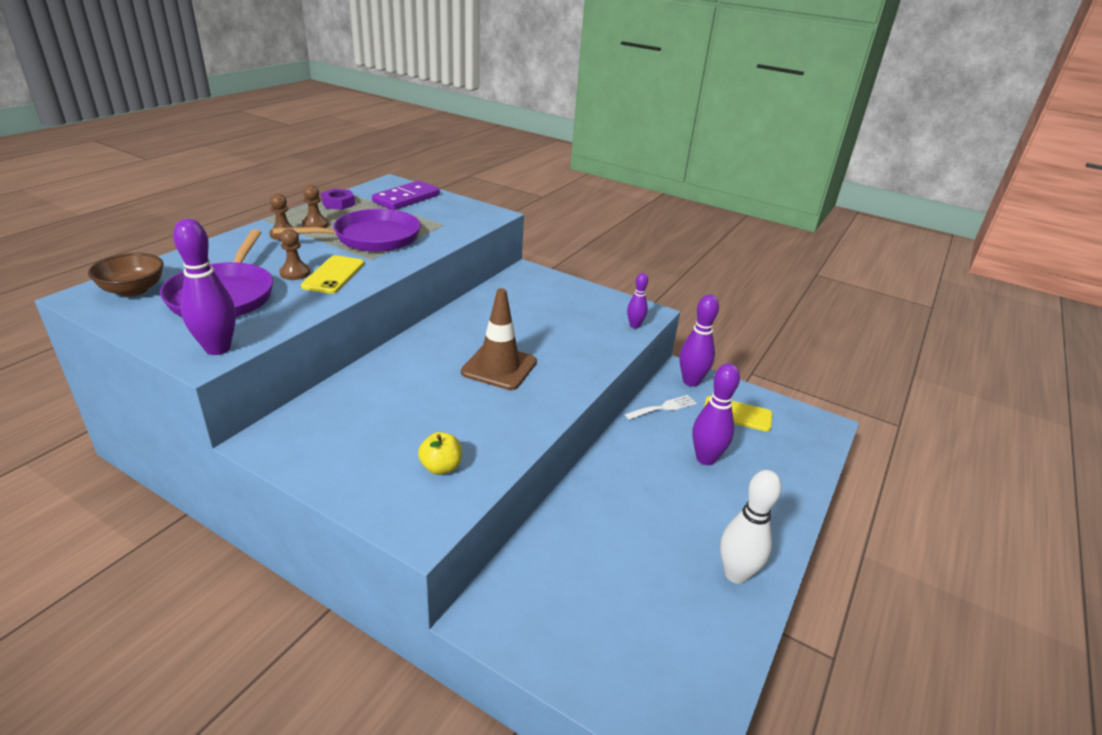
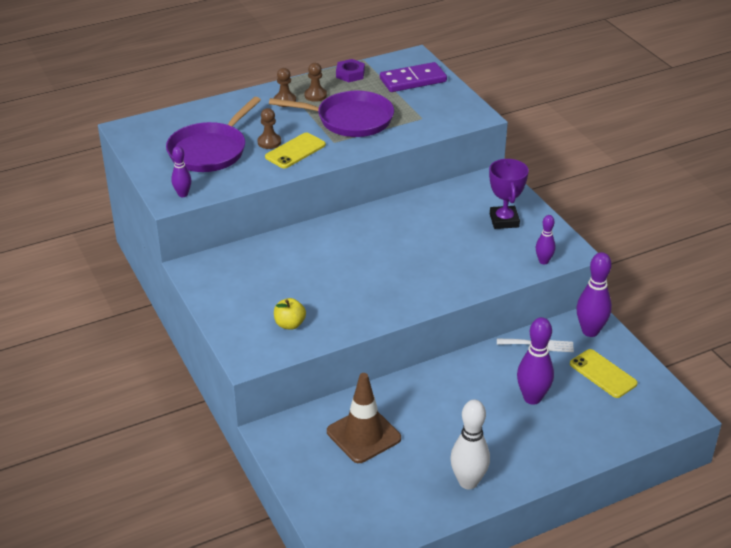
camera: 35 degrees right, 5 degrees up
(133, 290) = (157, 131): brown bowl -> none
(218, 348) = (183, 194): purple bowling pin -> purple bowling pin, size x0.58
(499, 367) = (391, 263): brown traffic cone -> brown traffic cone (363, 435)
(568, 302) = (504, 220): none -> purple trophy

